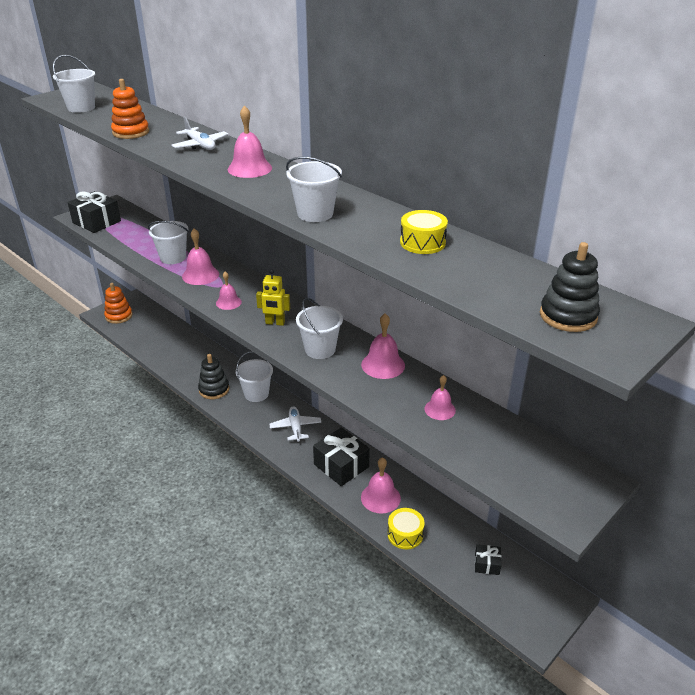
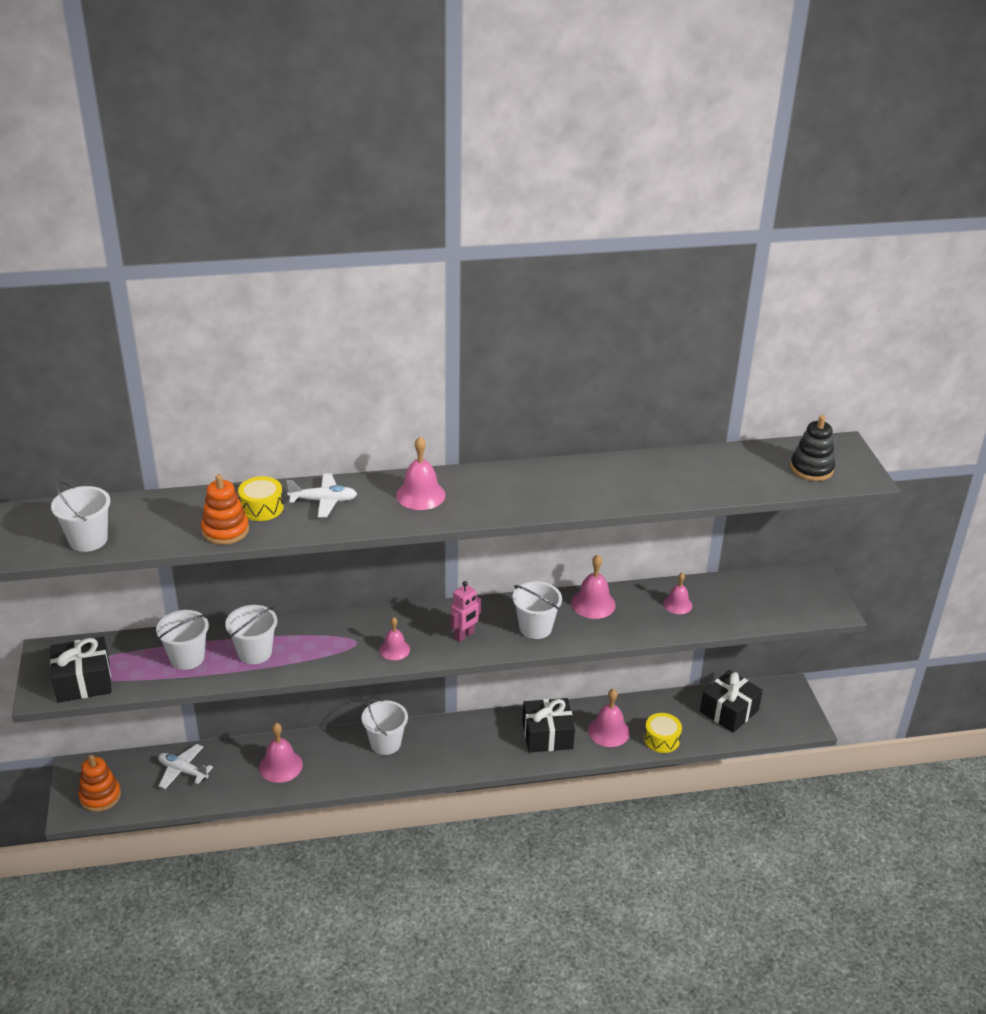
camera: 55 degrees left, 0 degrees up
(200, 275) = (317, 647): pink bell -> pink bell (280, 766)
(214, 389) = (343, 772): black stacking toy -> none
(275, 323) = (464, 635): yellow robot -> pink robot
(295, 427) = (466, 739): white plane -> white plane (183, 771)
(315, 214) = (557, 499): white bucket -> white bucket (187, 658)
(422, 242) = (659, 474): yellow drum -> yellow drum (261, 508)
(487, 564) = (729, 711): black gift -> black gift, size x1.97

